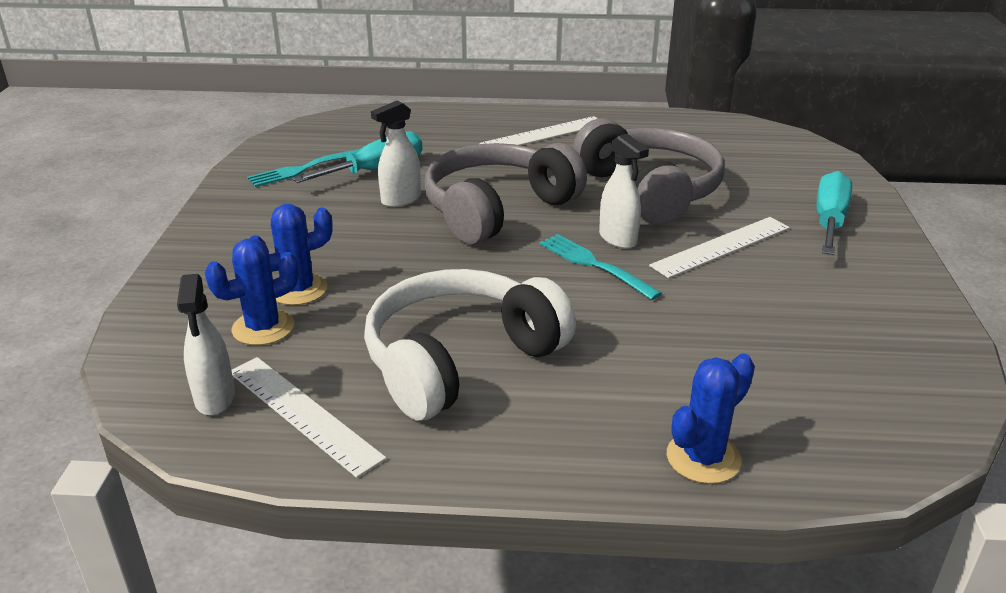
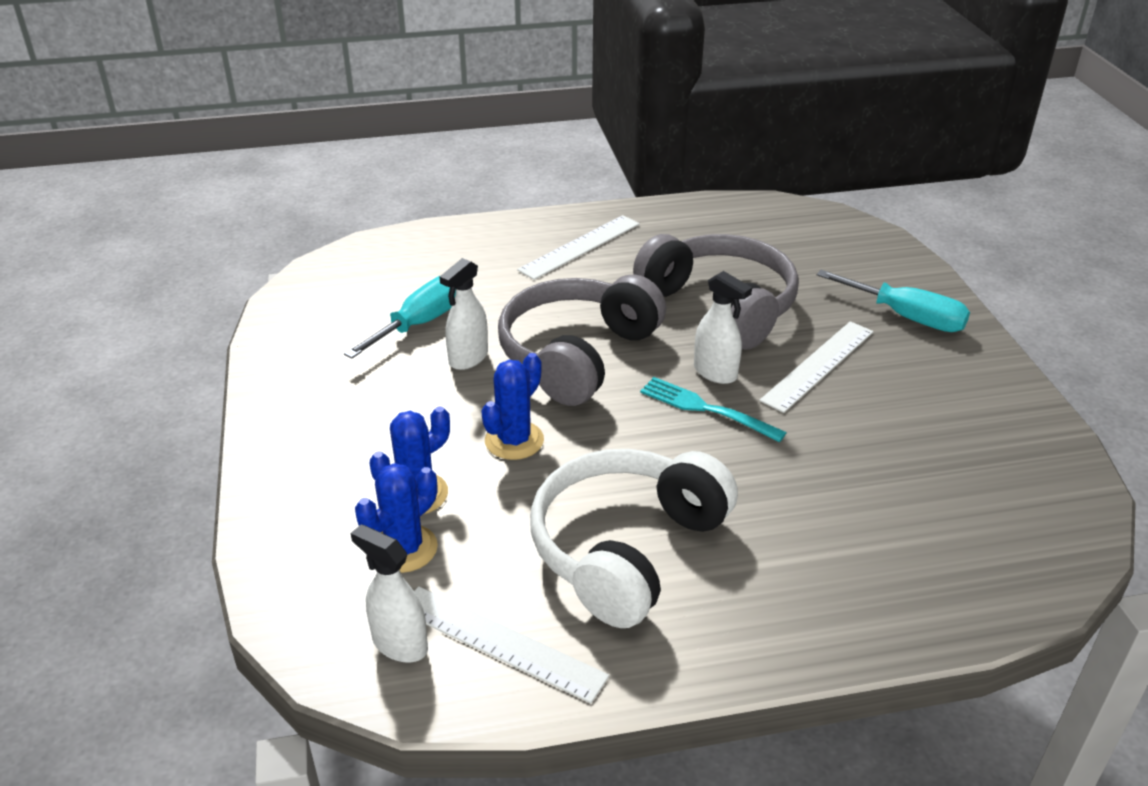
camera: 15 degrees left, 5 degrees up
(215, 398) = (399, 644): white spray bottle -> white spray bottle turned 150 degrees clockwise
(304, 169) = (339, 333): turquoise fork -> none
(703, 458) = (897, 611): blue cactus -> blue cactus (514, 440)
(829, 221) = (906, 317): turquoise screwdriver -> turquoise screwdriver turned 120 degrees clockwise

